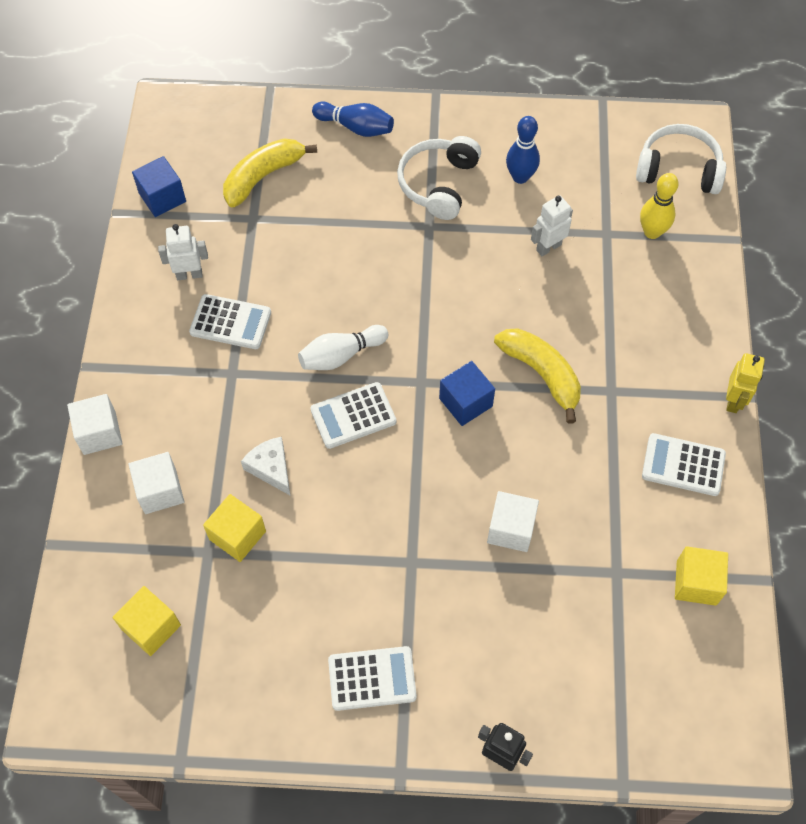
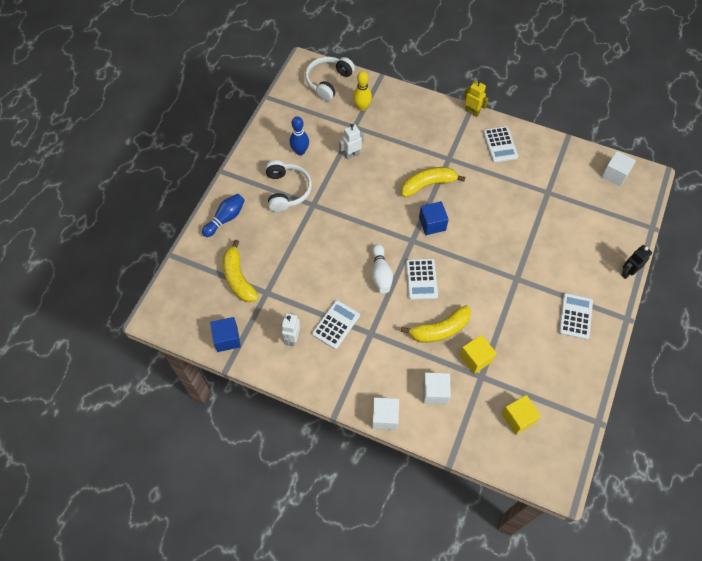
camera: 70 degrees left, 0 degrees up
(271, 468) = (439, 330): white cheese -> yellow banana
(439, 184) = (287, 190): white headphones -> white headphones turned 135 degrees counterclockwise
(511, 529) = (511, 228): white cube -> white cube (614, 175)
(548, 247) = (351, 154): white robot -> white robot turned 75 degrees clockwise
(683, 465) = (500, 144): white calculator -> white calculator turned 45 degrees counterclockwise
(696, 583) = (562, 162): yellow cube -> none

